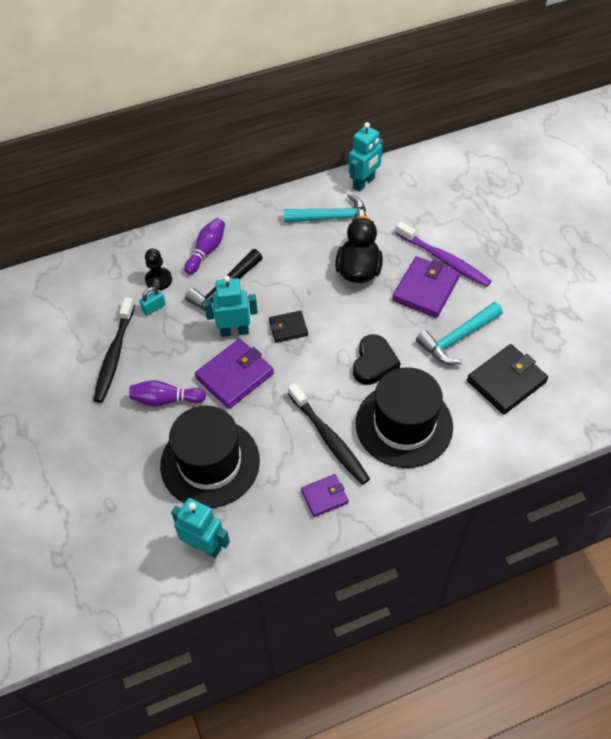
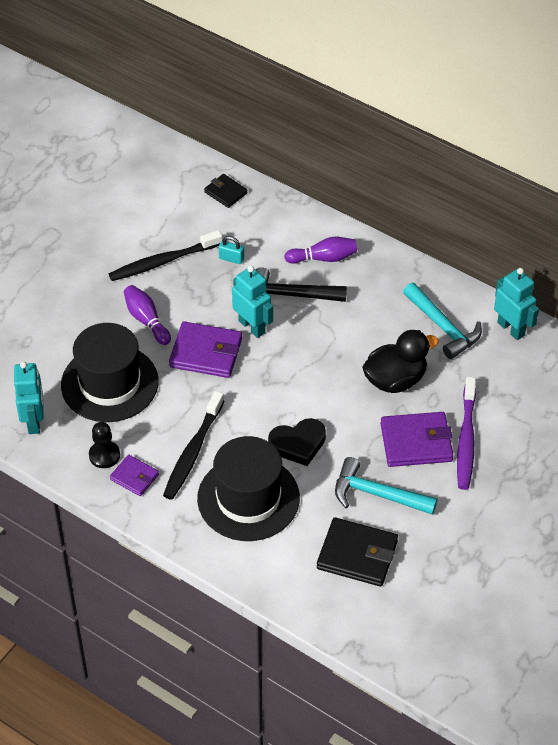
camera: 55 degrees right, 5 degrees down
(158, 280) = (263, 244): black pawn -> black pawn (104, 455)
(288, 328) = (286, 362): black wallet -> black wallet (225, 192)
(364, 183) = (511, 329): turquoise robot -> turquoise robot turned 135 degrees counterclockwise

